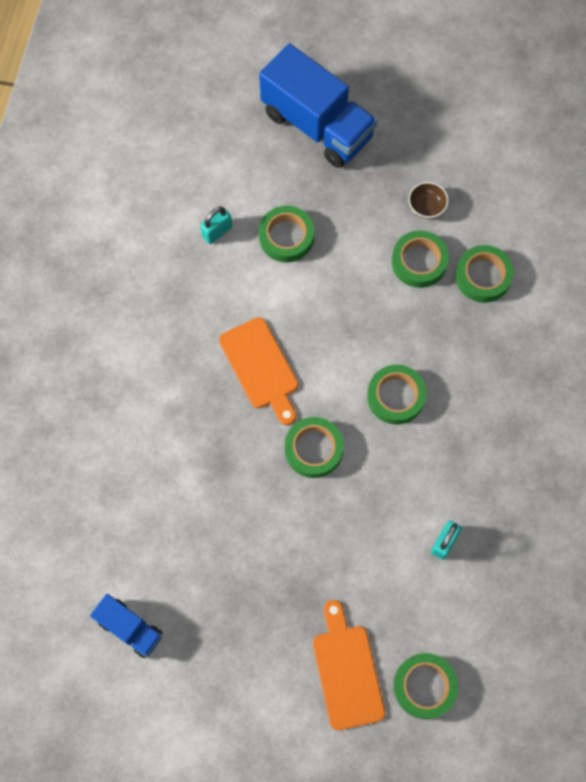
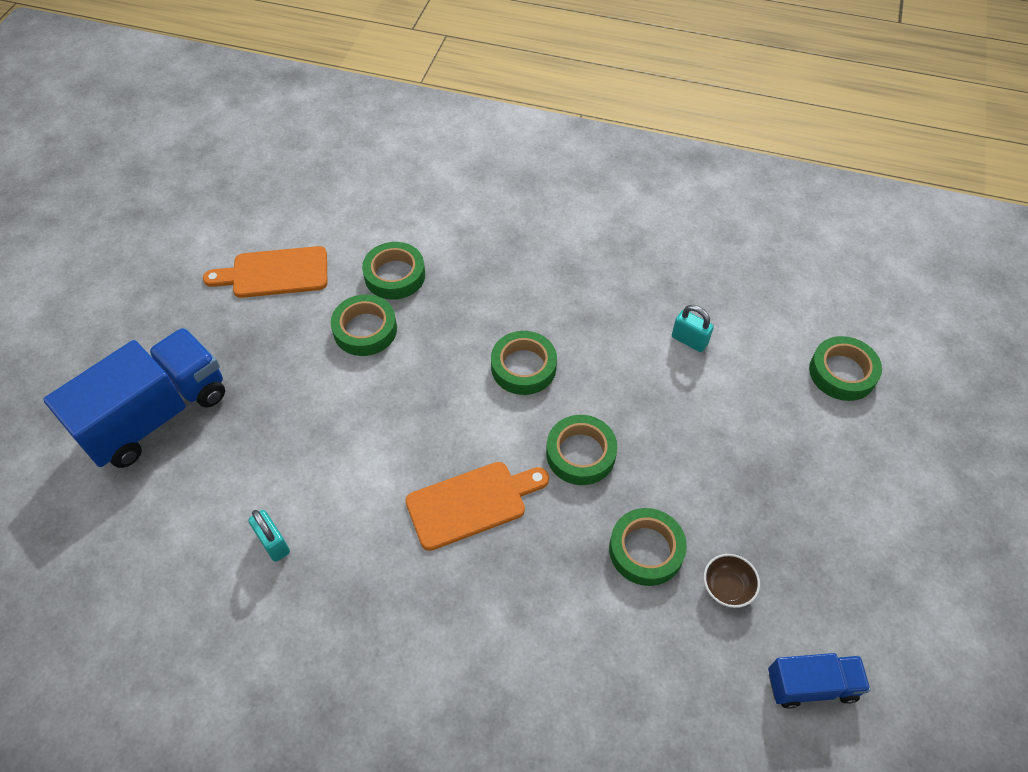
camera: 85 degrees left, 15 degrees down
(130, 628) = (811, 685): blue truck -> blue truck turned 45 degrees clockwise
(286, 237) = (301, 461): green tape -> green tape (646, 550)
(347, 671) = (835, 442): orange cutting board -> orange cutting board (274, 273)
(426, 207) = (299, 316): brown bowl -> brown bowl (727, 587)

